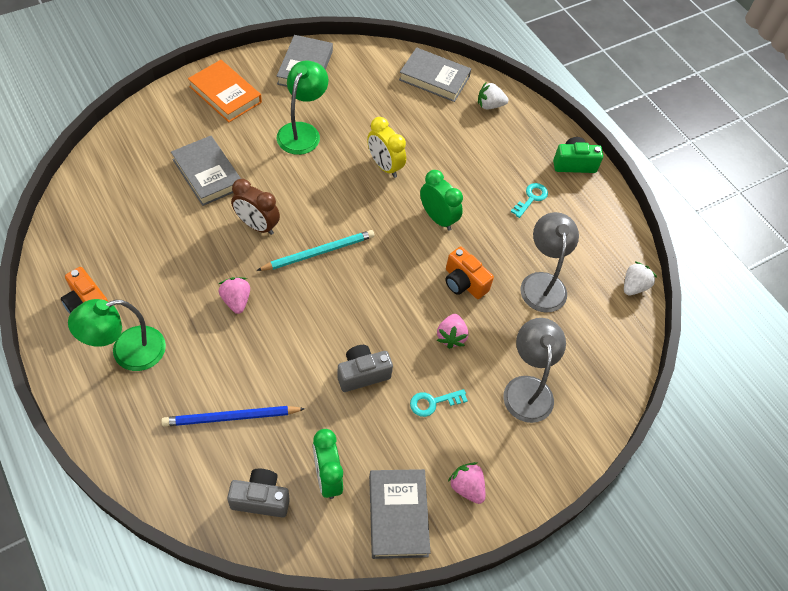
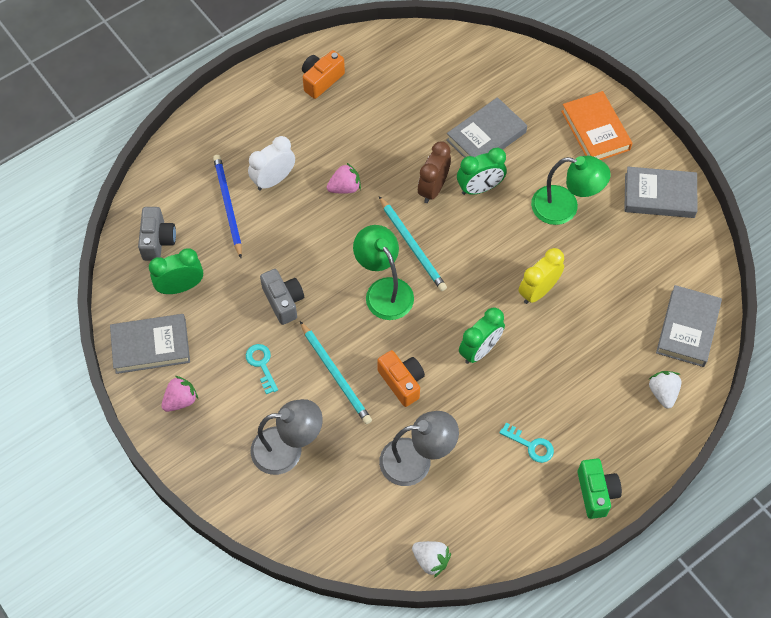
camera: 90 degrees right, 5 degrees up
(127, 352) = (279, 119): green lamp -> green lamp (384, 290)
(208, 367) = (273, 180): none -> white clock
(225, 94) = (595, 130): orange book -> orange book turned 60 degrees counterclockwise
(266, 189) = (479, 188): none -> green clock
(451, 336) = (336, 374): pink strawberry -> turquoise pencil
(464, 282) = (402, 382): orange camera -> orange camera turned 105 degrees clockwise

